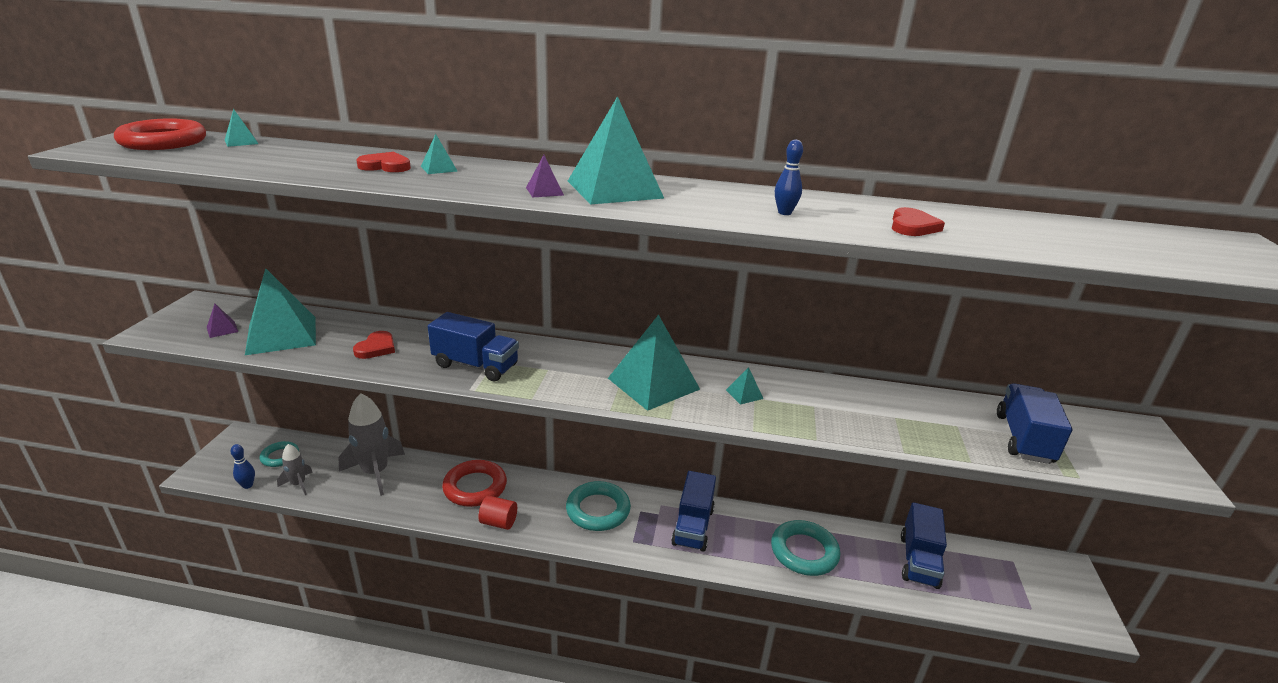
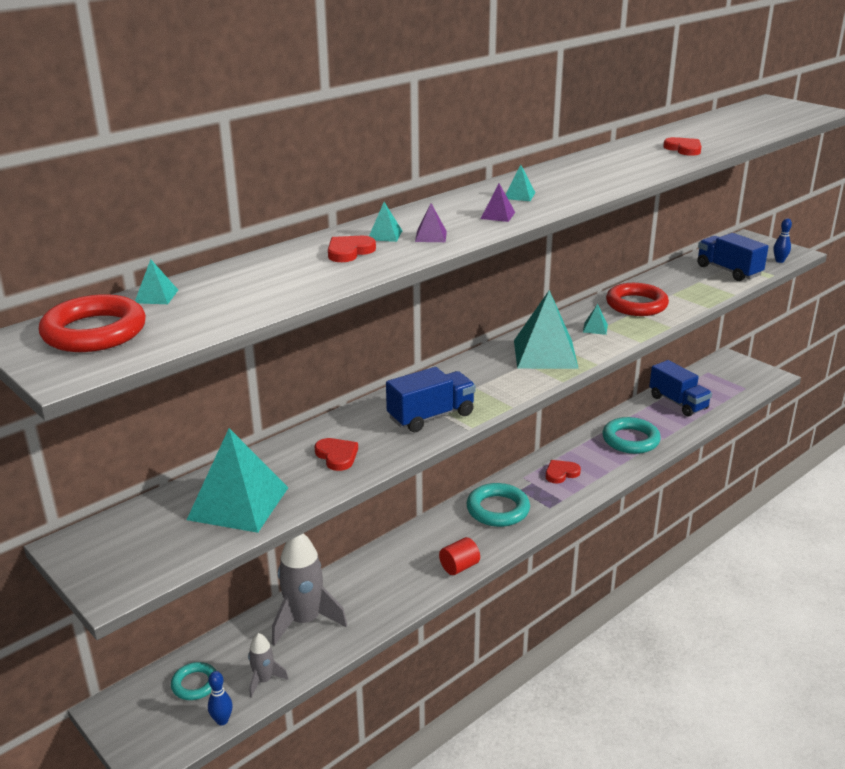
camera: 50 degrees left, 0 degrees up
(222, 329) = (173, 538): purple pyramid -> purple pyramid (431, 236)
(475, 487) = (397, 564): red ring -> red ring (636, 305)
(614, 189) = (519, 195): turquoise pyramid -> turquoise pyramid, size x0.41
(693, 526) = (561, 473): blue truck -> red heart
(784, 213) = (626, 168): blue bowling pin -> blue bowling pin (779, 261)

